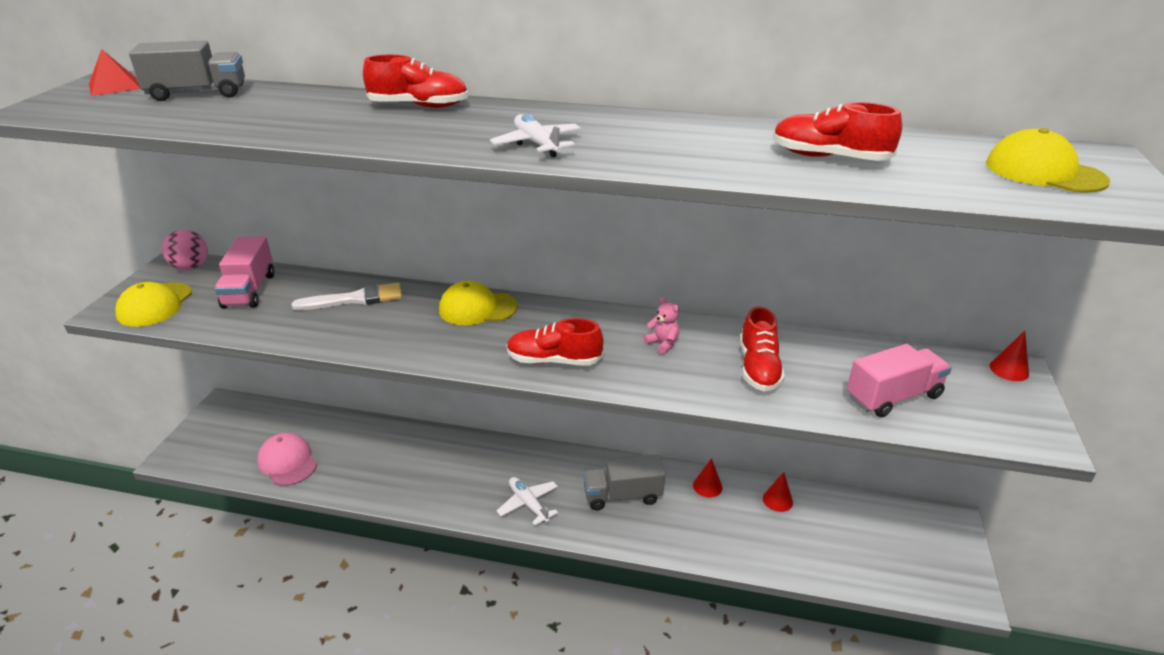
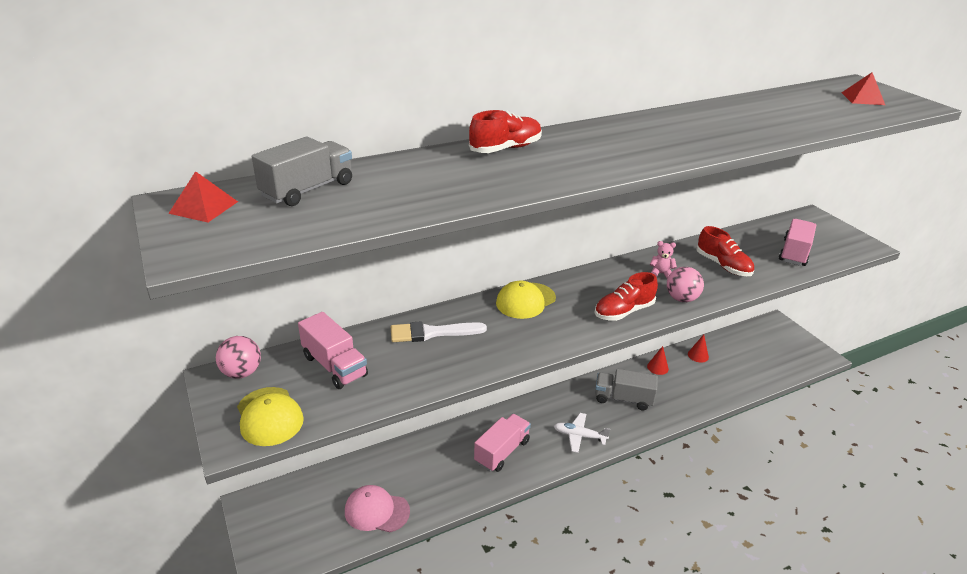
camera: 40 degrees left, 0 degrees up
(355, 299) = (432, 333): white brush -> white brush turned 135 degrees counterclockwise
(441, 475) = (502, 451): none -> pink truck
(537, 144) = (640, 153): white plane -> none
(622, 496) = (623, 399): grey truck -> grey truck turned 60 degrees clockwise
(640, 378) = (681, 299): none -> pink ball
(829, 157) = (780, 116): red shoe -> none
(1009, 370) = (813, 218): red cone -> none
(1044, 172) = (862, 98): yellow cap -> red pyramid

